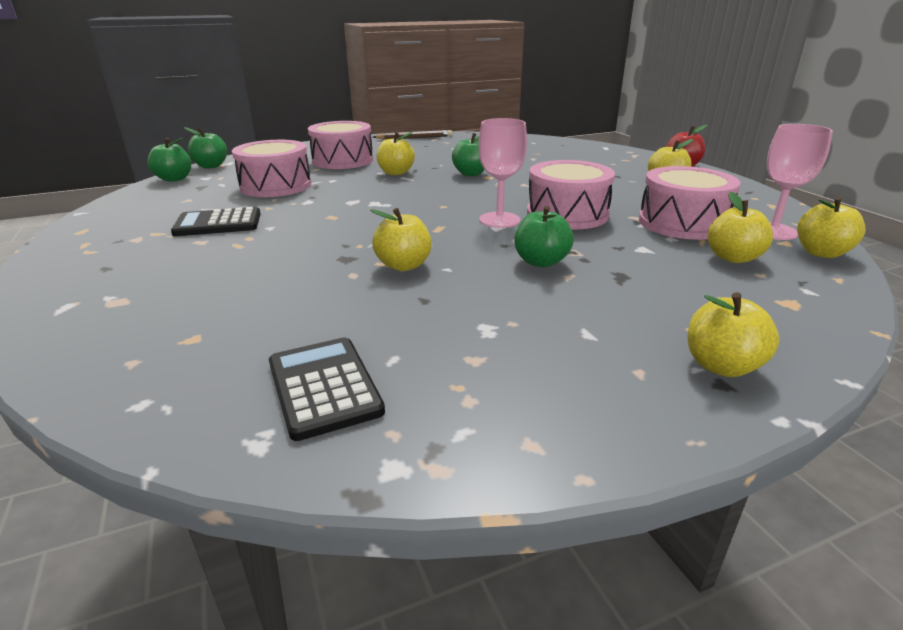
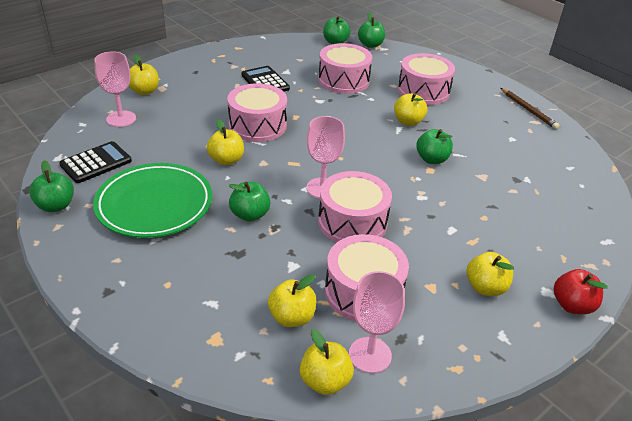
camera: 70 degrees right, 10 degrees up
(179, 350) = (121, 119): none -> pink goblet
(331, 238) = (257, 125): none -> pink drum
(457, 447) = (56, 206): none -> green apple
(494, 328) = (154, 204): none -> green plate
(721, 366) = (125, 292): yellow apple -> yellow apple (144, 91)

